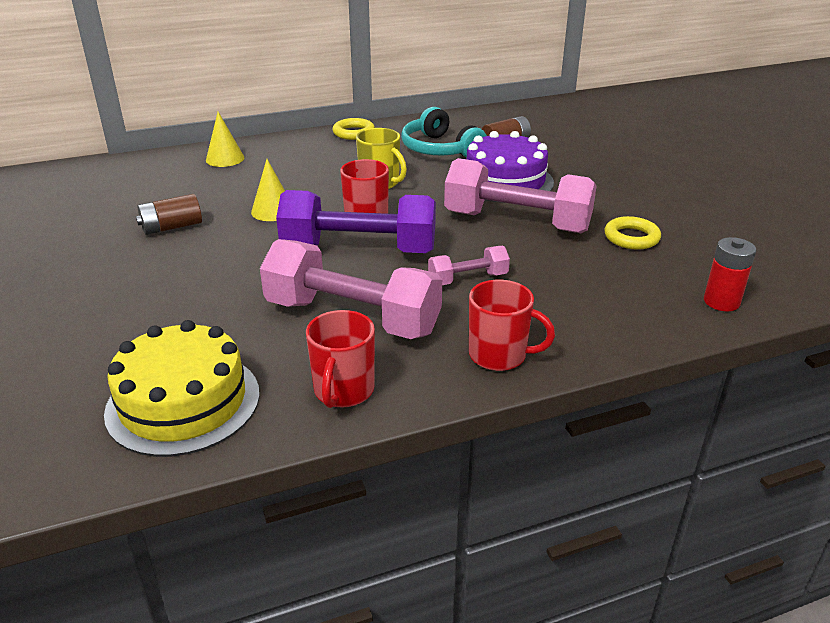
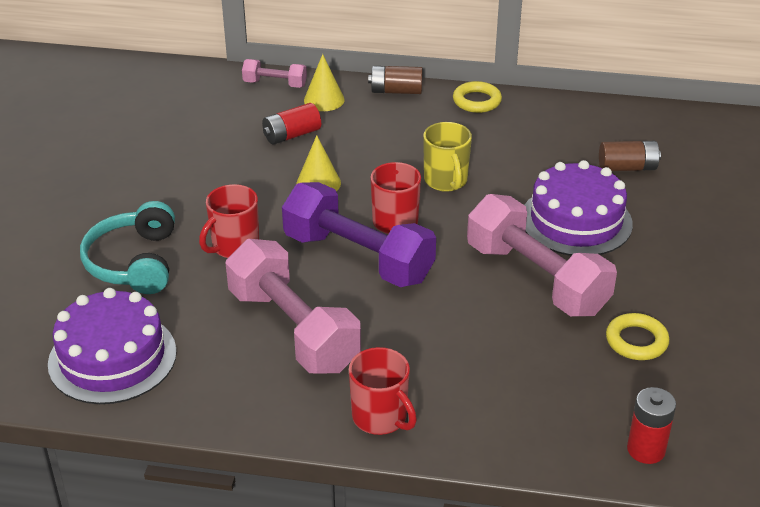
camera: 30 degrees right, 5 degrees up
(172, 227) = (220, 173): brown battery -> brown battery (396, 91)
(183, 402) = (112, 357): yellow cake -> purple cake
(217, 186) = (291, 135): none -> red battery
(343, 391) = (230, 397): red mug -> red mug (234, 246)
(440, 149) = (547, 153): turquoise headphones -> turquoise headphones (134, 262)
(468, 279) = (426, 328): pink dumbbell -> pink dumbbell (275, 84)

